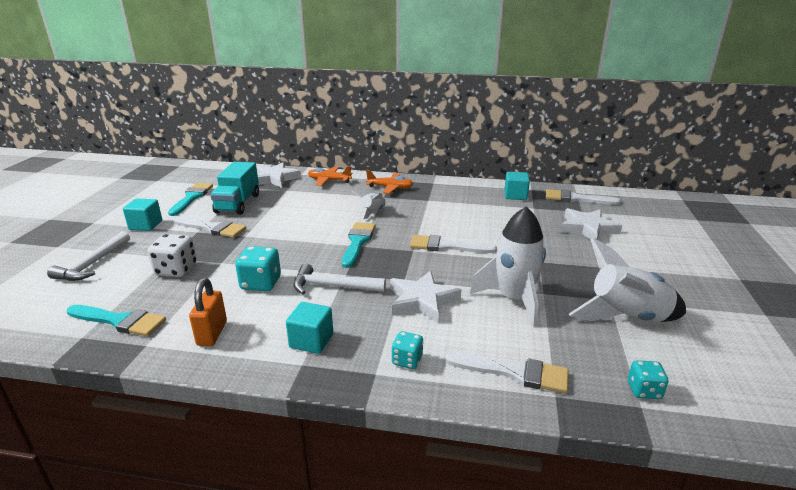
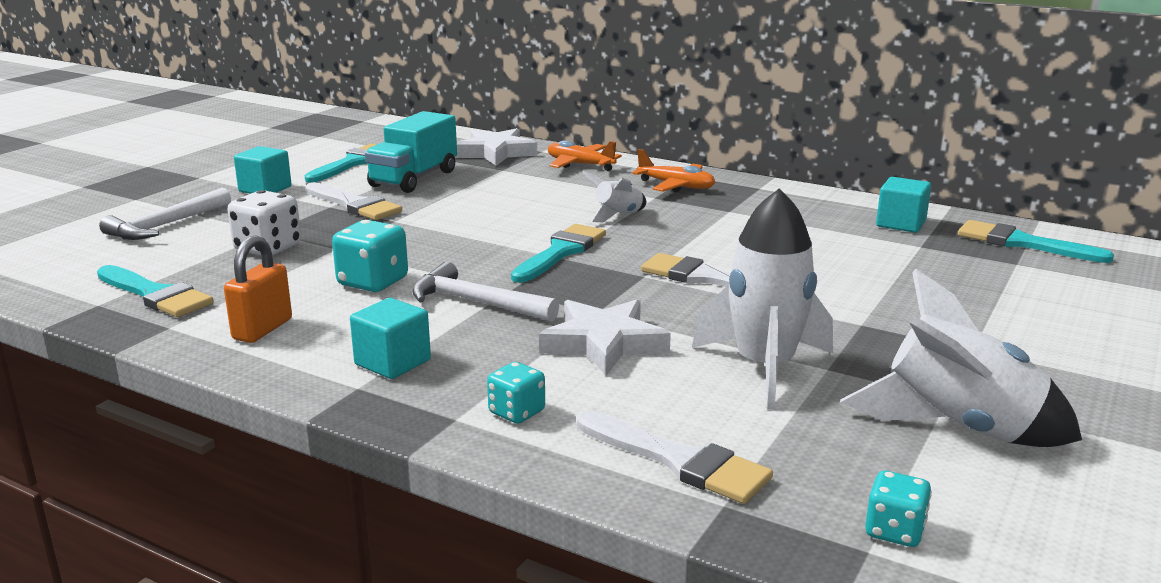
camera: 20 degrees right, 5 degrees down
(576, 198) = (1022, 243): white brush -> turquoise brush
(587, 228) = (1003, 290): white star -> none

